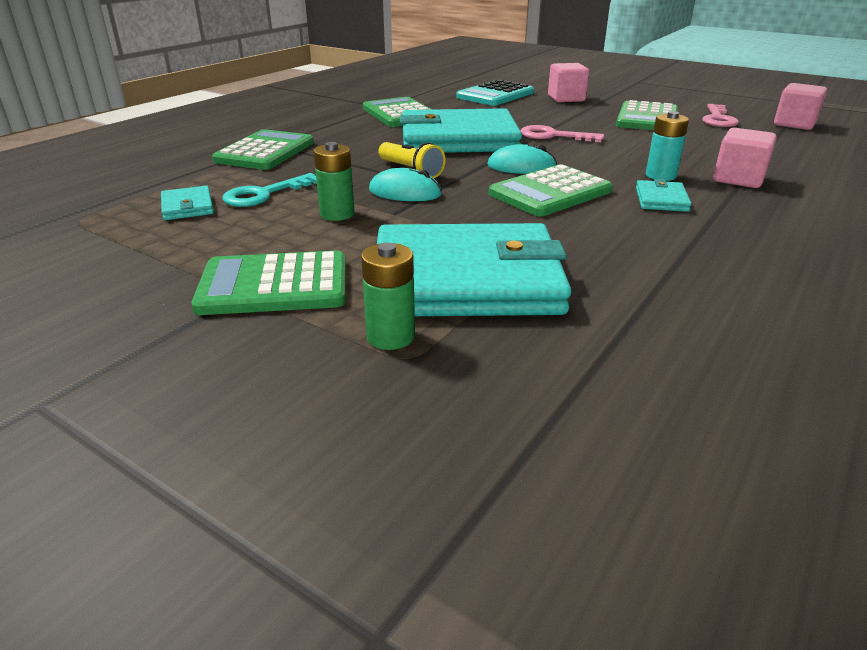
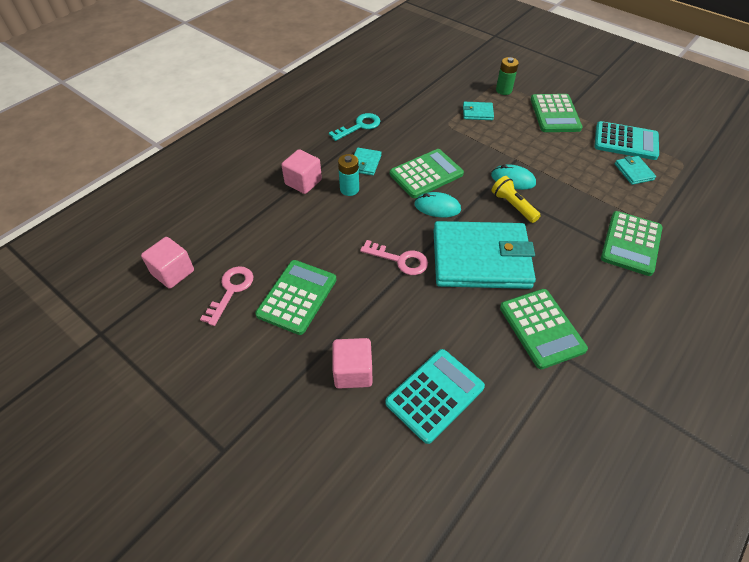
camera: 175 degrees left, 20 degrees up
(154, 244) = (625, 141): none -> turquoise calculator
(264, 194) = (597, 182): turquoise key -> turquoise key (359, 126)
(274, 285) = (555, 114): green calculator -> green calculator turned 90 degrees clockwise
(337, 214) = (546, 160): green battery -> none
(466, 280) = (477, 113): turquoise wallet -> turquoise wallet, size x0.40

